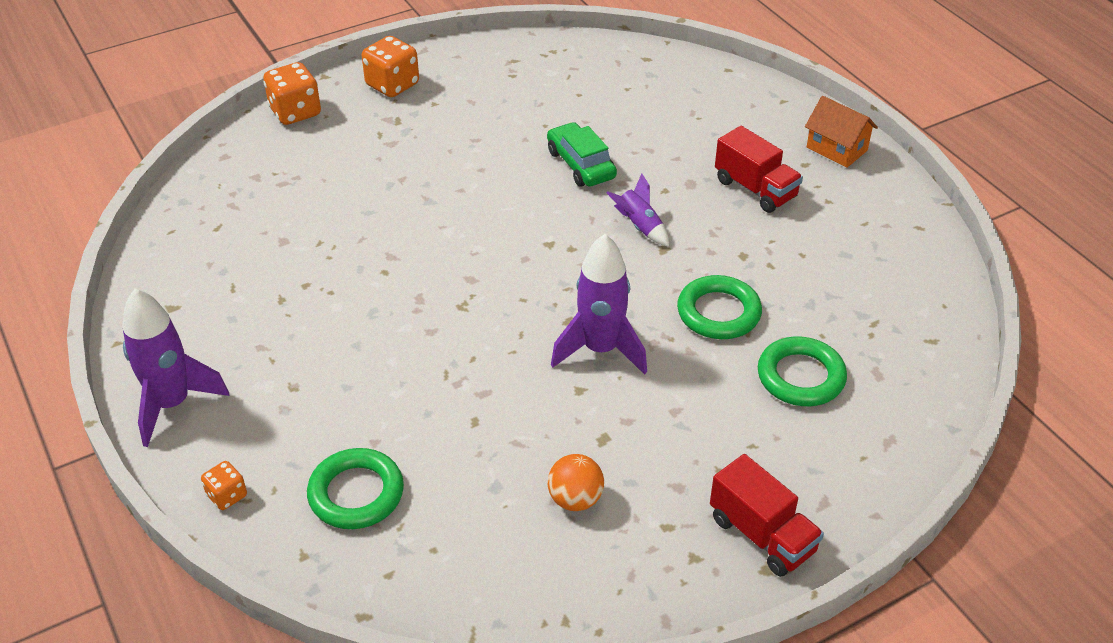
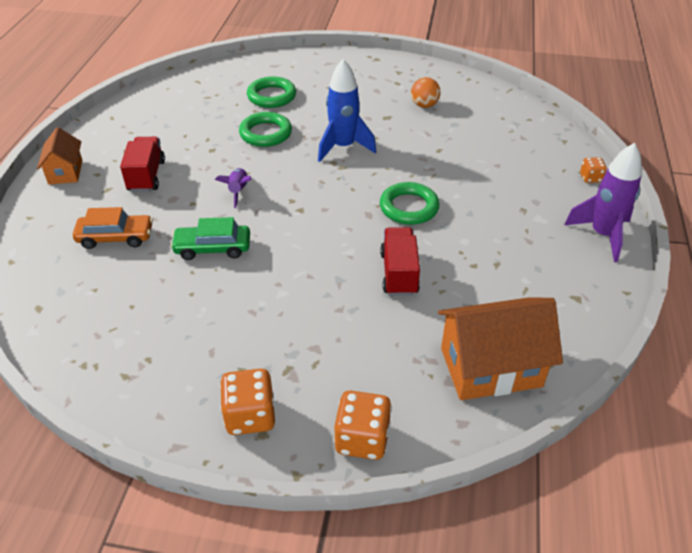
camera: 140 degrees left, 0 degrees up
(225, 203) = (490, 367): none -> orange house
(356, 493) = (523, 150): green ring -> green ring (409, 207)
(581, 164) = (213, 248): green car -> green car turned 75 degrees clockwise
(600, 350) = (343, 147): purple rocket -> blue rocket
(680, 127) = (115, 237): none -> orange car
(762, 535) = (365, 66): red truck -> red truck (399, 273)

